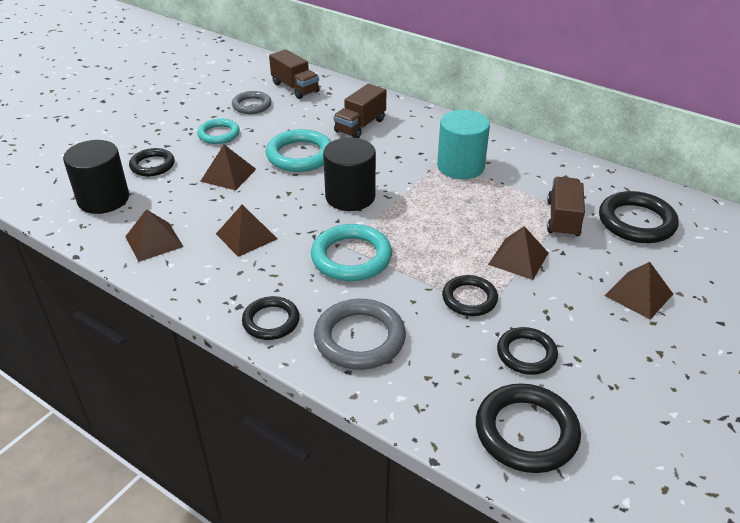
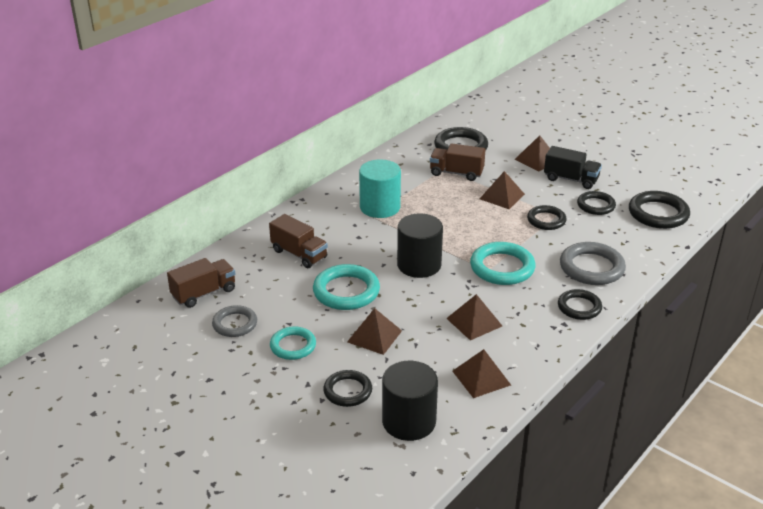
camera: 85 degrees left, 5 degrees down
(595, 329) = (571, 179): none -> black truck

